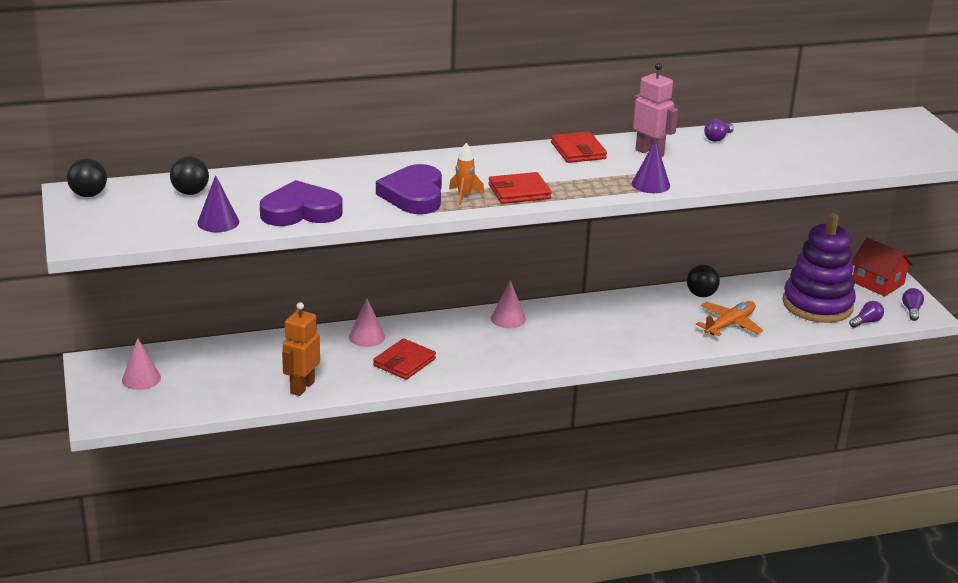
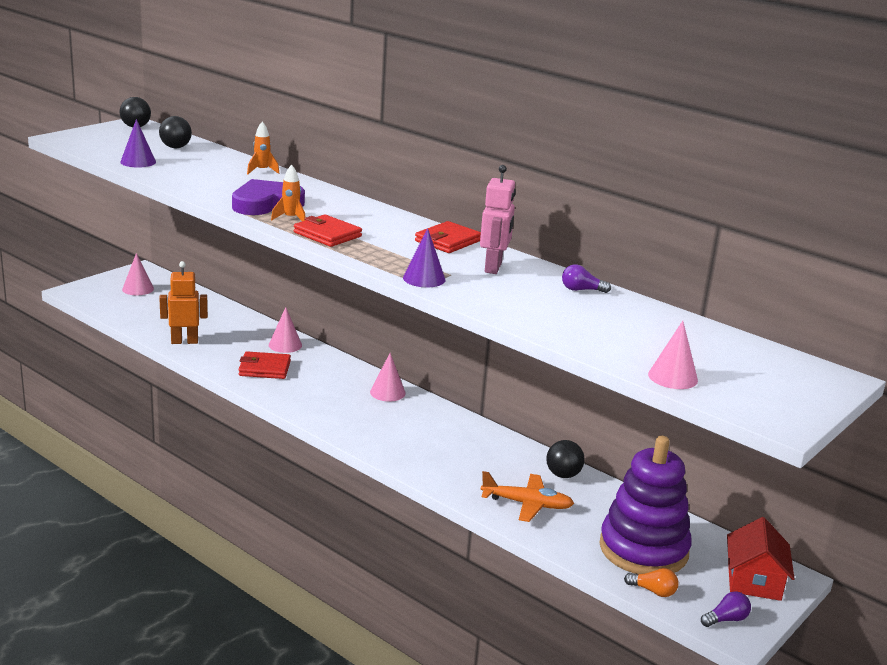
camera: 55 degrees right, 5 degrees down
(300, 211) = (187, 178): purple heart -> none
(316, 172) = (262, 171): none -> orange rocket
(866, 322) = (653, 591): purple light bulb -> orange light bulb
(881, 162) = (673, 377): none -> pink cone

